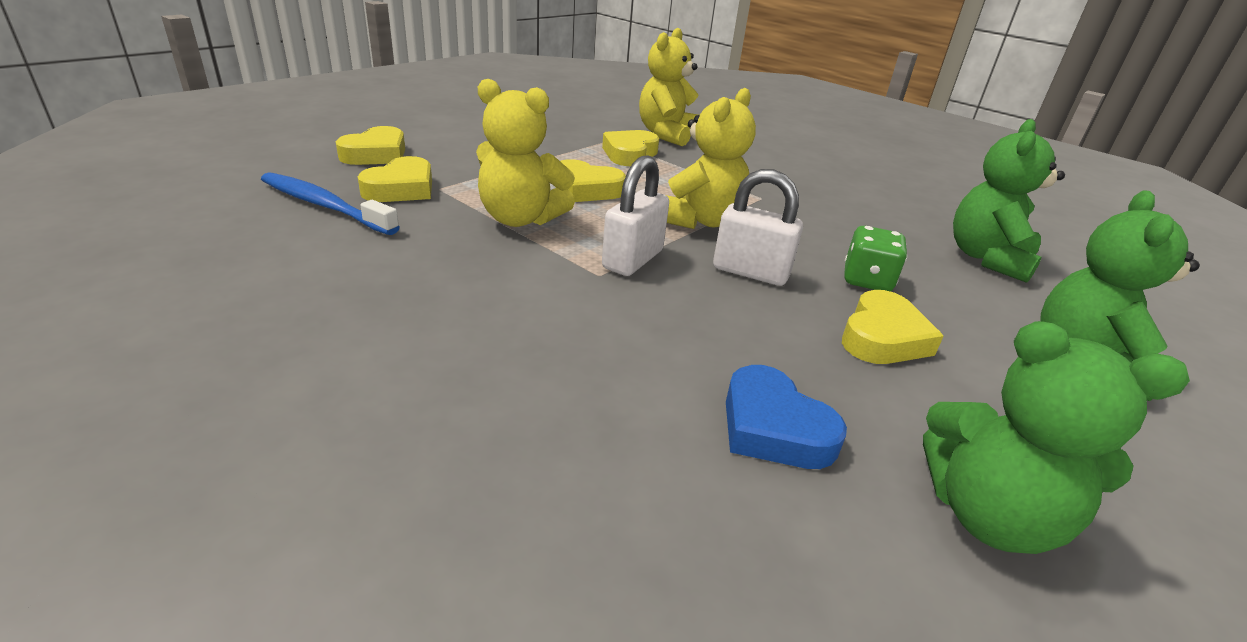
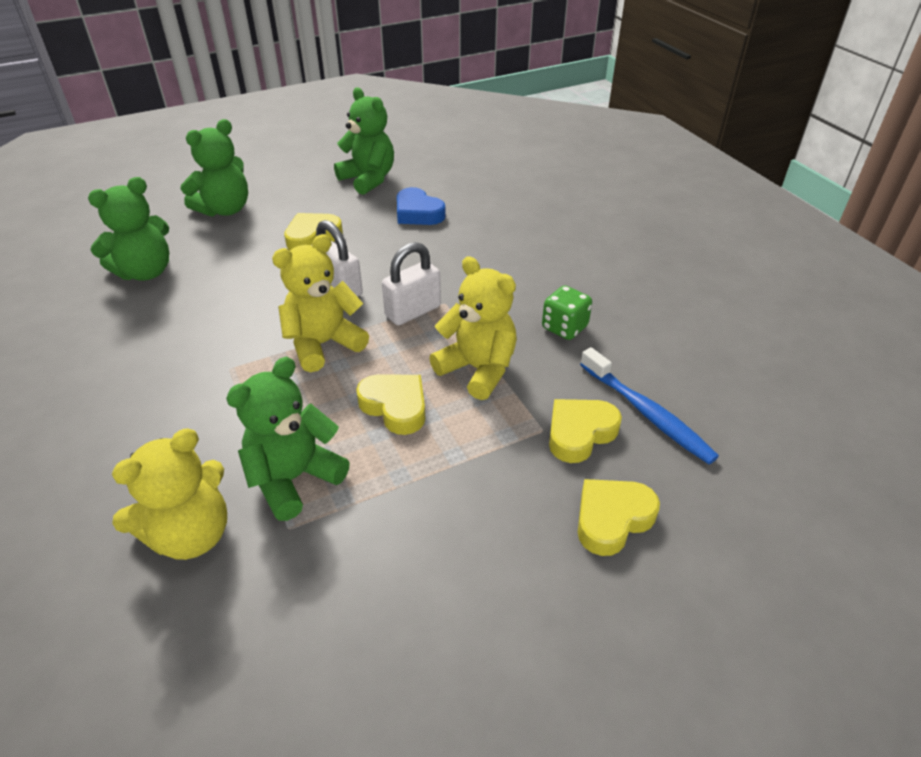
camera: 155 degrees left, 10 degrees up
(630, 154) = (294, 478): yellow heart -> green teddy bear
(773, 428) = (418, 213): blue heart -> blue heart turned 150 degrees clockwise
(867, 280) = (266, 270): green dice -> green dice (564, 327)

